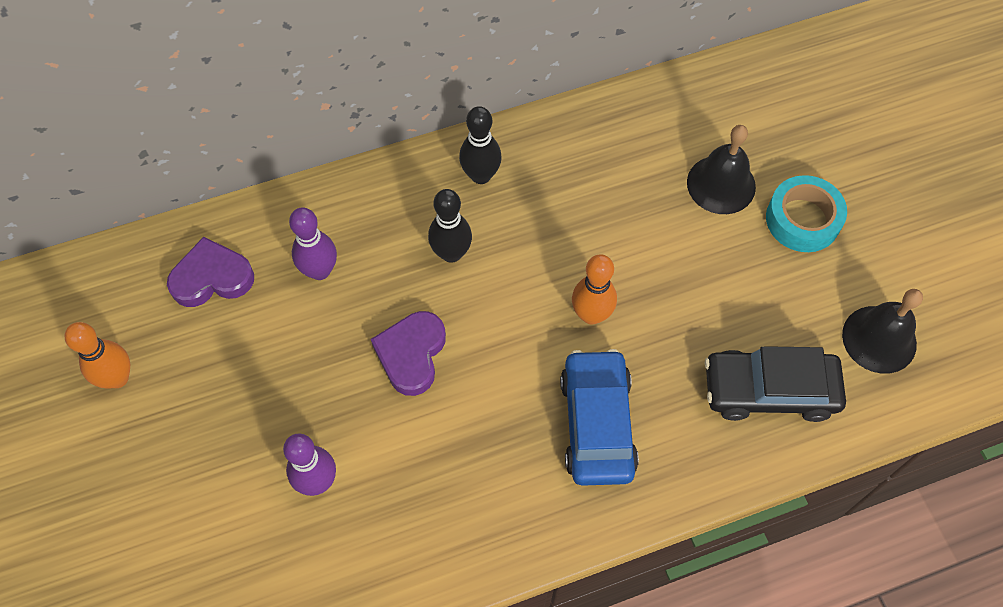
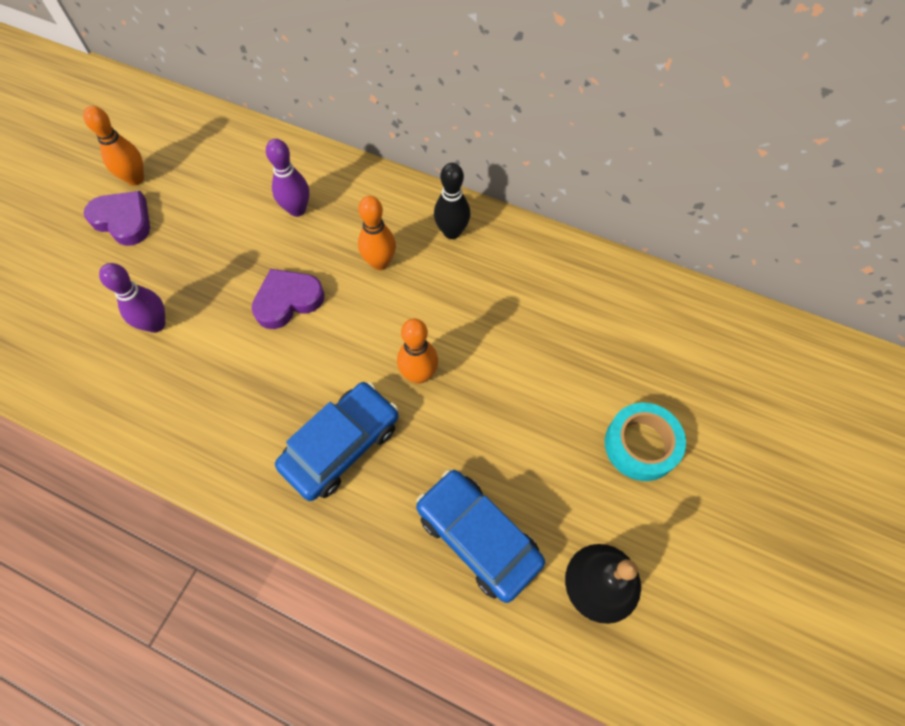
camera: 45 degrees right, 0 degrees up
(212, 277) = (240, 166): purple heart -> purple heart (123, 220)
(451, 253) = (380, 262): black bowling pin -> orange bowling pin
(721, 184) = (606, 369): black bell -> none
(769, 390) = (478, 537): black car -> blue car

